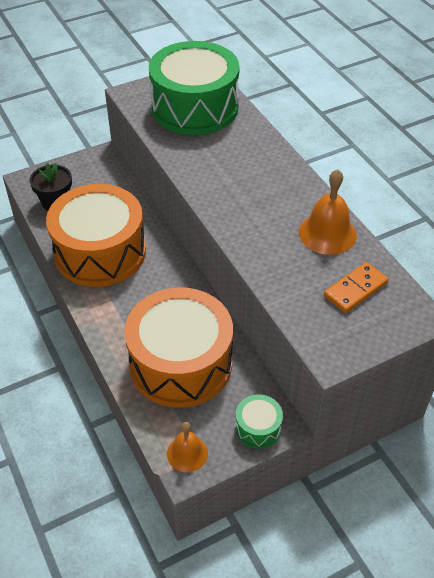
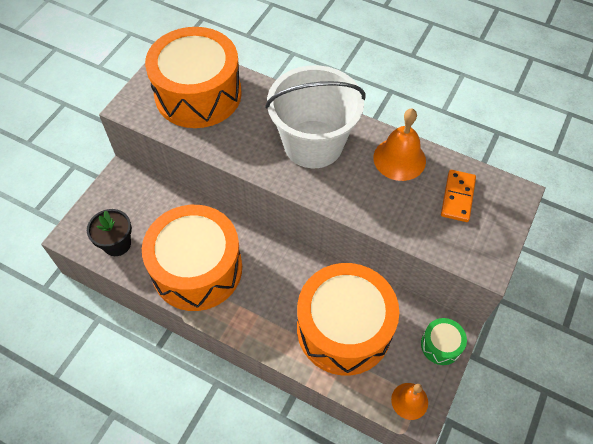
camera: 35 degrees left, 10 degrees up
(195, 107) = (198, 94): green drum -> orange drum
(258, 186) = (313, 144): none -> white bucket

